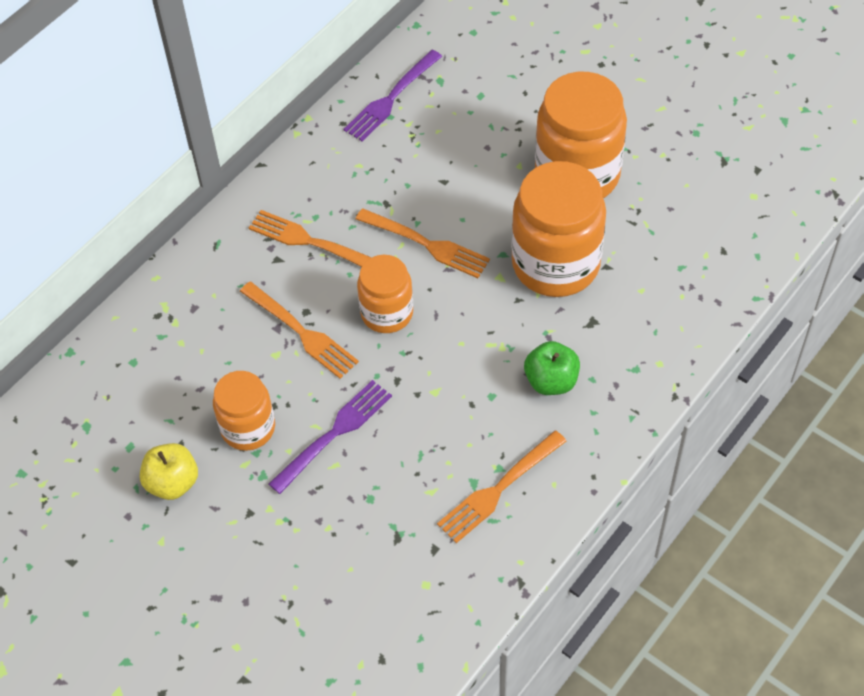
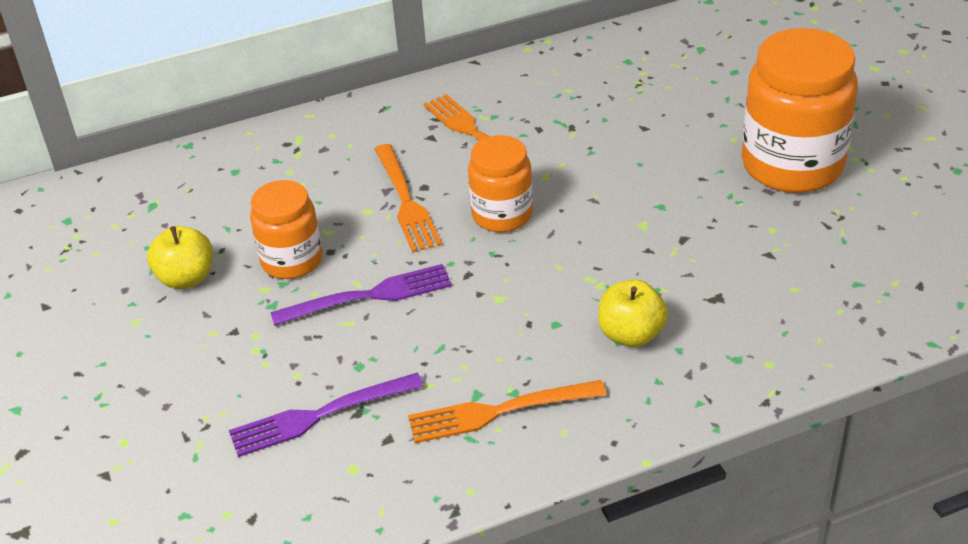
camera: 30 degrees right, 15 degrees down
(391, 98) = (640, 48): purple fork -> purple fork (320, 415)
(426, 244) = (586, 172): orange fork -> none
(551, 381) = (631, 334): green apple -> yellow apple
(555, 264) = (712, 233): orange jar -> none

